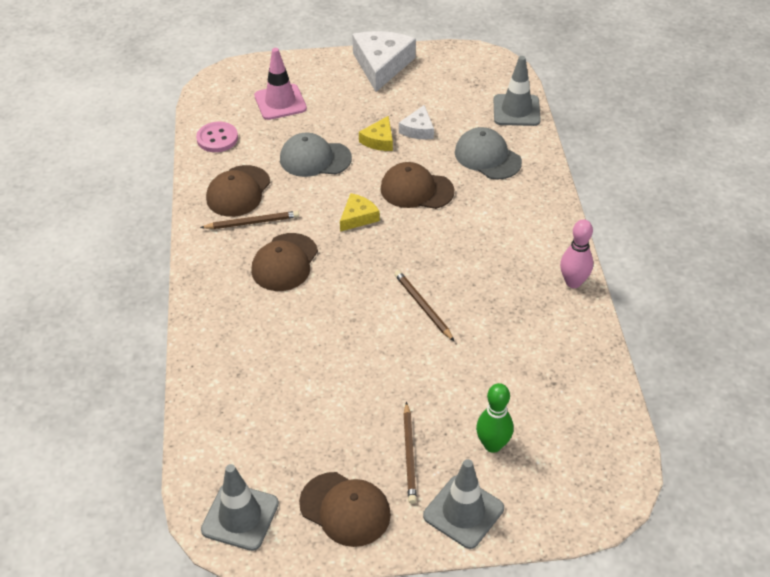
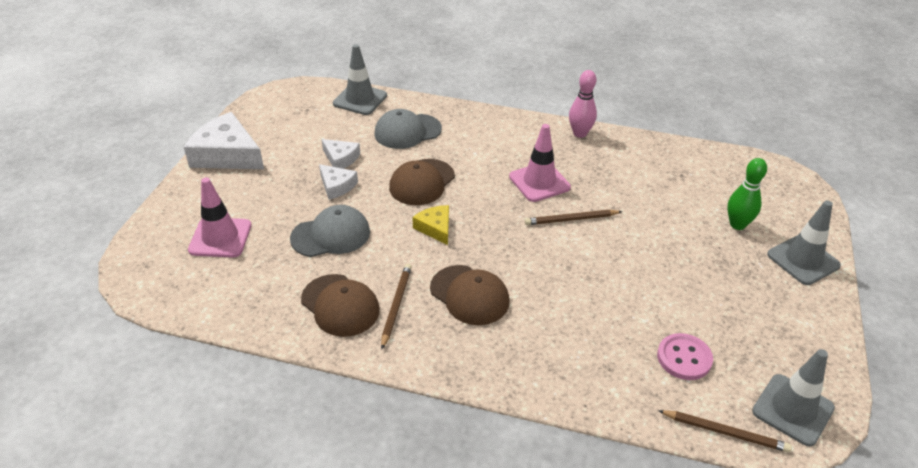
camera: 70 degrees left, 5 degrees down
(217, 138) = (239, 302): pink button -> pink button (684, 358)
(315, 159) = (331, 235): grey cap -> grey cap turned 135 degrees counterclockwise
(345, 509) = (792, 331): brown cap -> none
(379, 140) = (337, 186): yellow cheese -> white cheese
(409, 455) = (738, 274): brown pencil -> brown pencil (725, 432)
(467, 270) = (539, 182): none -> pink traffic cone

